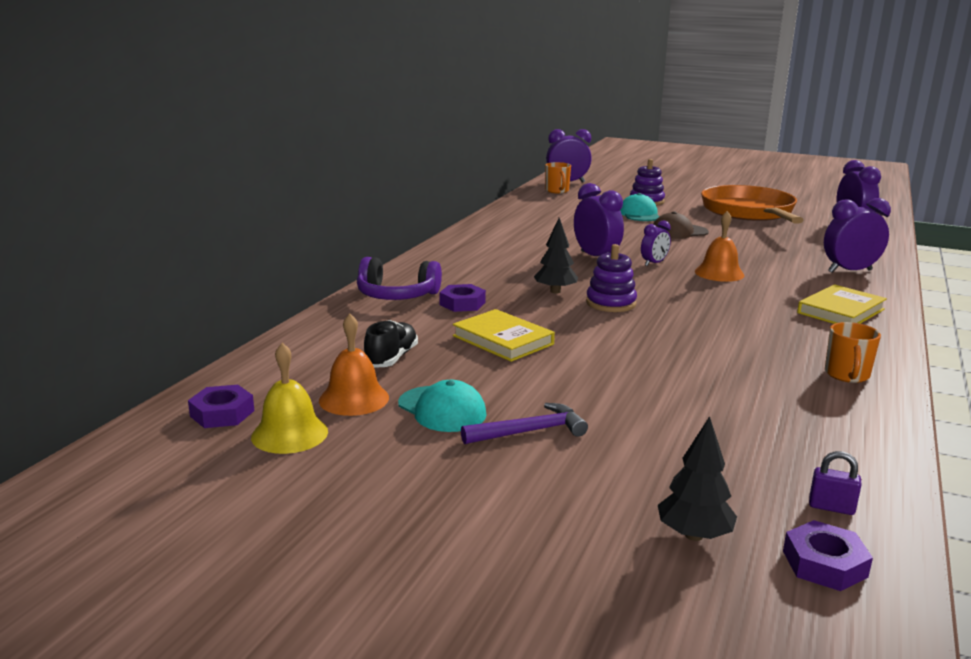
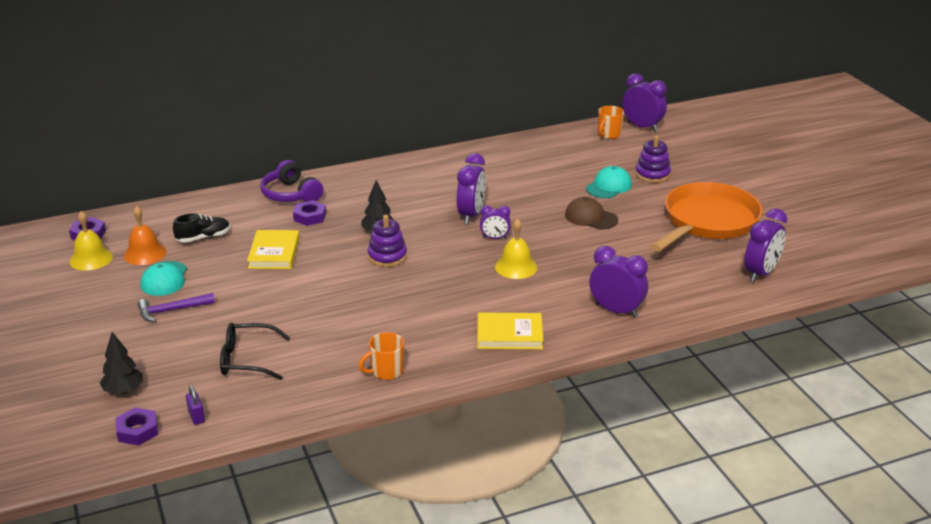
camera: 45 degrees right, 10 degrees up
(530, 431) = (172, 310): purple hammer -> purple hammer turned 135 degrees clockwise
(719, 273) = (516, 267): orange bell -> yellow bell
(724, 430) = (247, 360): none -> black glasses

